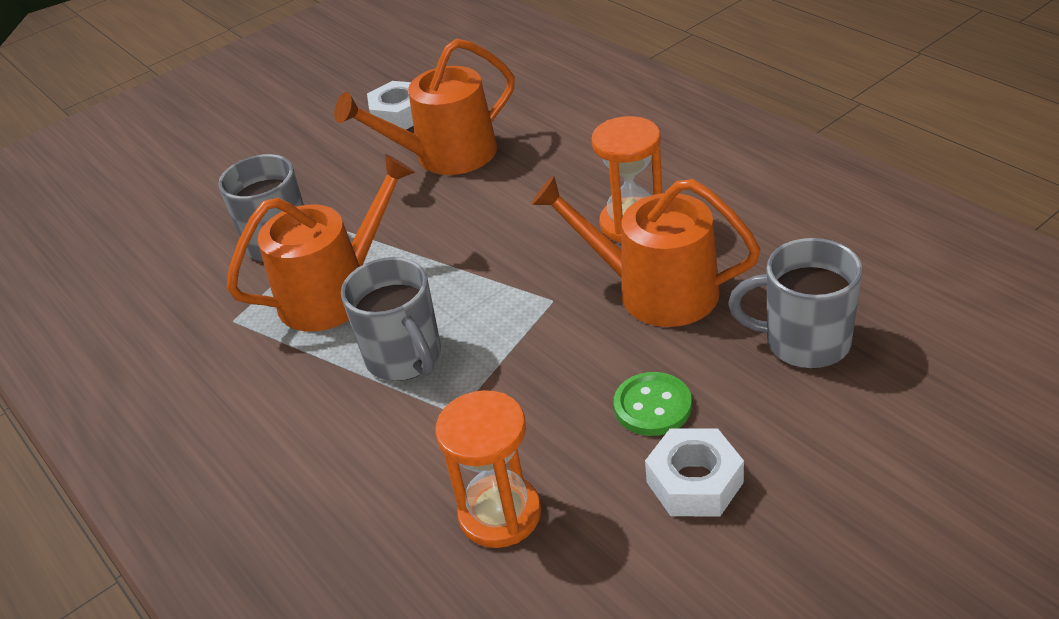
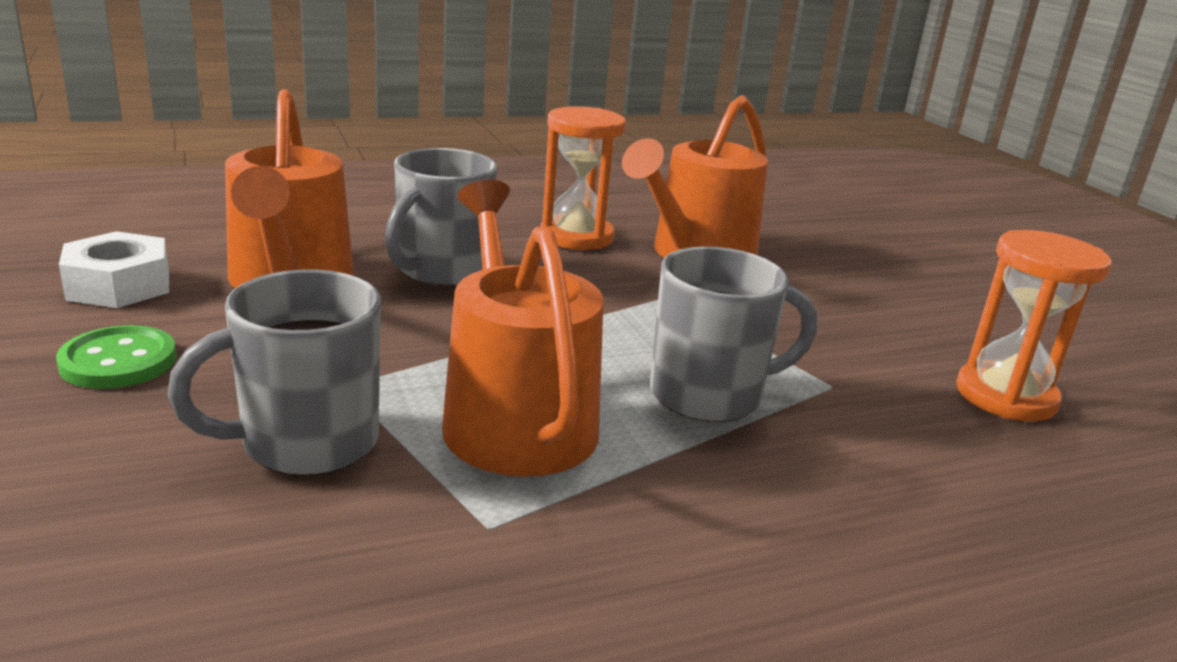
camera: 80 degrees left, 15 degrees down
(652, 406) = (866, 295): green button -> green button (118, 361)
(694, 482) = (972, 304): white nut -> none
(804, 342) = (810, 229): grey mug -> grey mug (441, 270)

